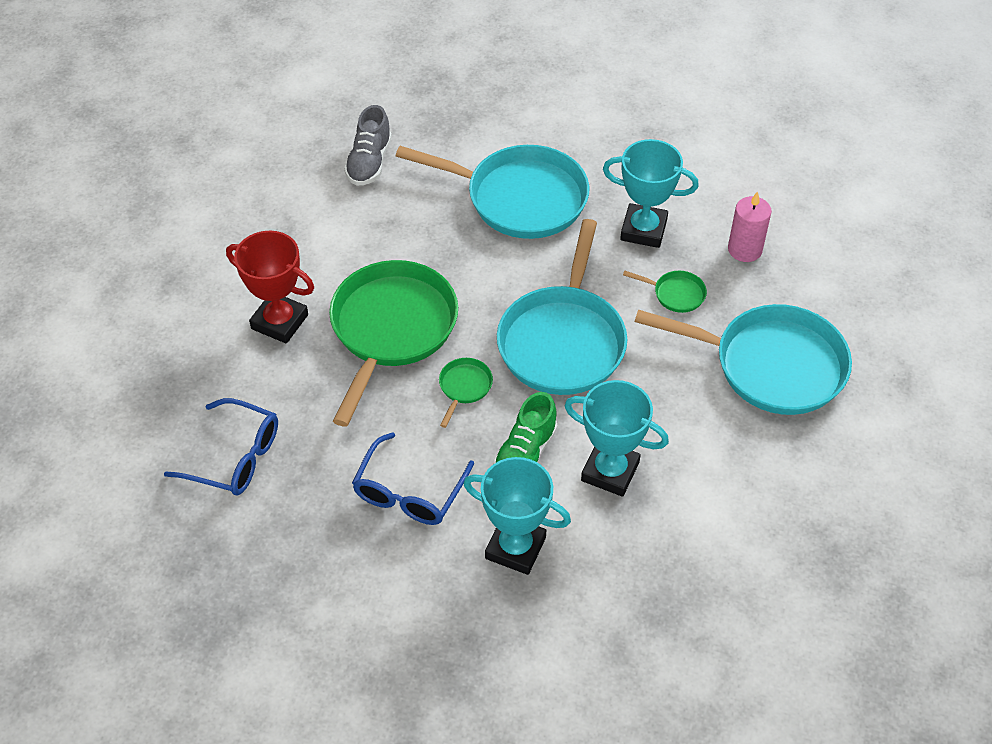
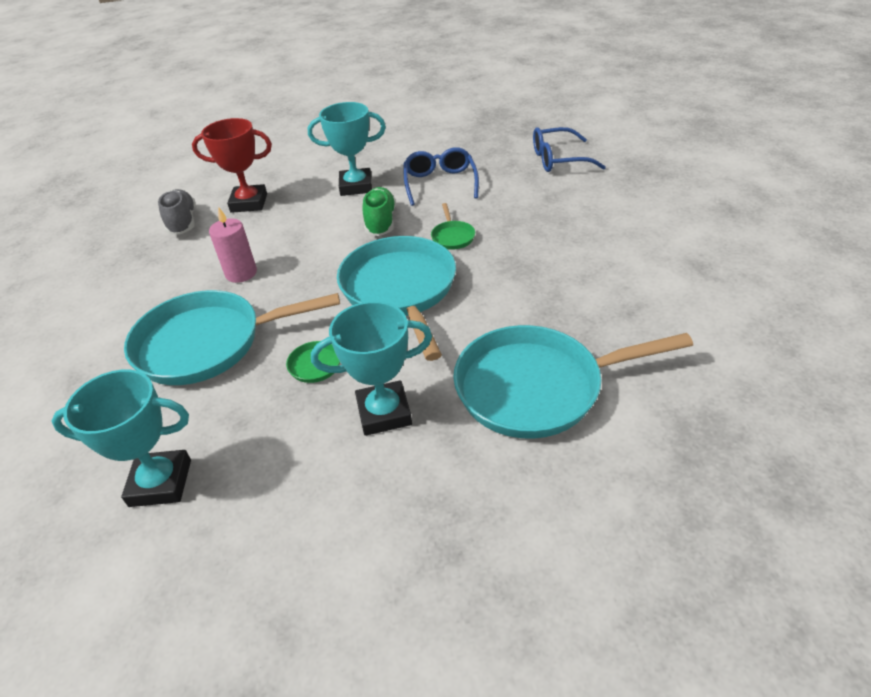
camera: 155 degrees right, 10 degrees down
(279, 322) = (622, 219): red trophy -> red trophy (249, 203)
(369, 162) = (718, 354): grey shoe -> grey shoe (182, 222)
(391, 329) = (539, 245): green pan -> none
(610, 471) = (316, 235): turquoise trophy -> turquoise trophy (160, 483)
(745, 249) = (262, 440): pink candle -> pink candle (241, 273)

